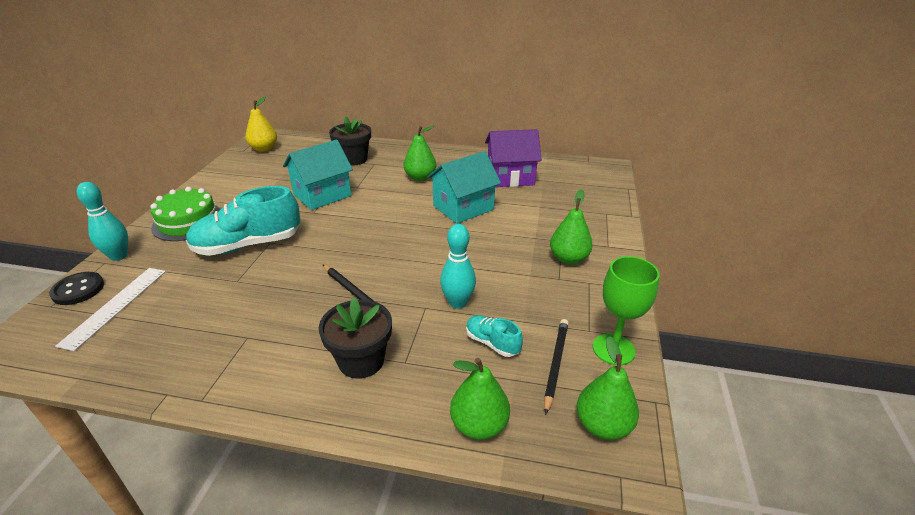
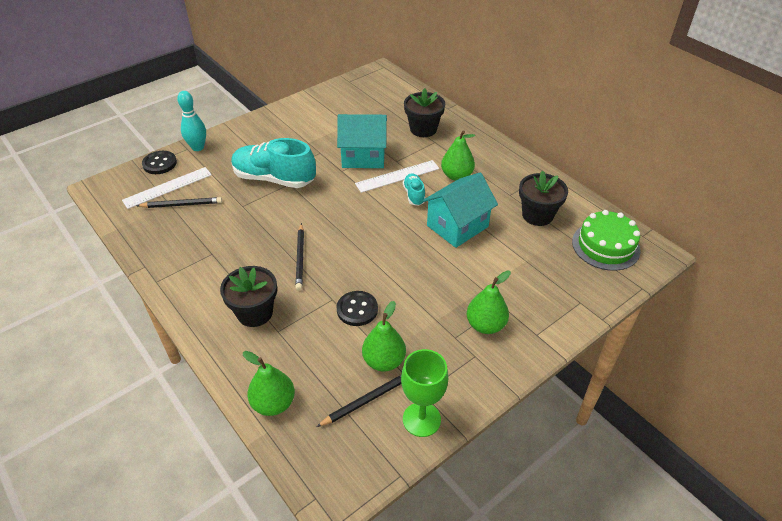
camera: 40 degrees right, 10 degrees up
(154, 313) = (182, 205): none -> black pencil
(188, 222) = (257, 138): green cake -> green cake (605, 246)
(264, 149) = (366, 86): yellow pear -> none
(371, 196) = (397, 176): none -> white ruler
(457, 303) = (357, 309): turquoise bowling pin -> black button
(463, 208) = (457, 226): turquoise house -> turquoise house turned 45 degrees counterclockwise
(492, 343) = (344, 355): turquoise shoe -> turquoise shoe (414, 195)
(510, 177) = (537, 215): purple house -> black flower pot
(602, 425) = (345, 461): green pear -> green pear (384, 361)

